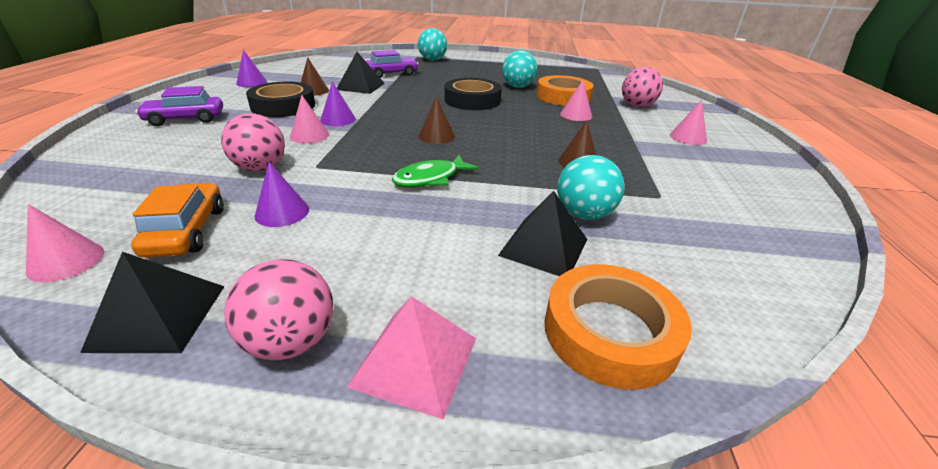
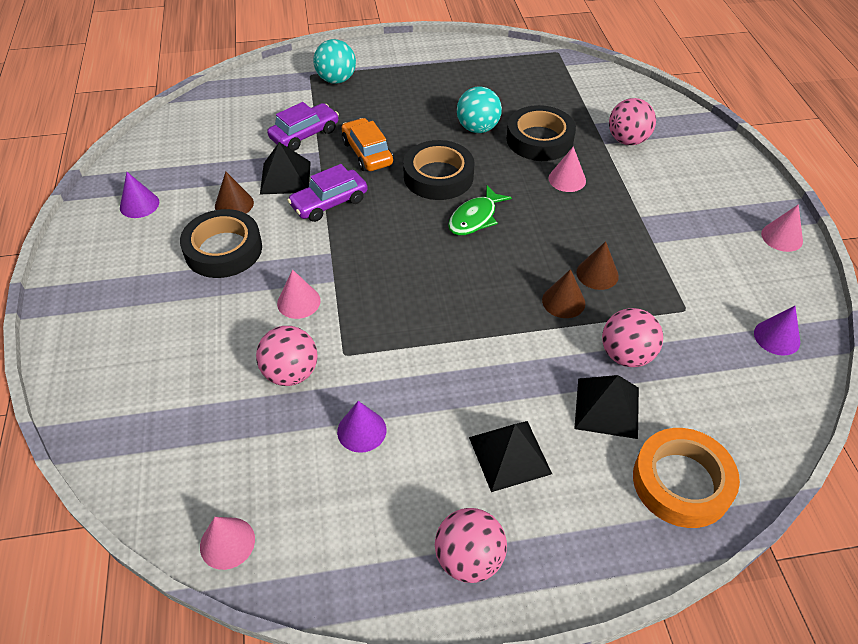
camera: 15 degrees left, 15 degrees up
(158, 316) = (356, 569): black pyramid -> black pyramid (509, 455)
(186, 119) = (131, 309): purple car -> purple car (329, 203)
(187, 231) = (296, 479): orange car -> orange car (367, 153)
(338, 119) = (308, 261): purple cone -> purple cone (777, 337)
(415, 361) = (562, 548): pink pyramid -> none
(430, 178) = (468, 342): green fish -> green fish (475, 218)
(436, 136) = (436, 265): brown cone -> brown cone (563, 301)
(563, 97) = (539, 139): orange tape -> black tape
(583, 214) = (626, 355): turquoise ball -> pink ball
(688, 137) = (693, 196): pink cone -> pink cone (782, 237)

